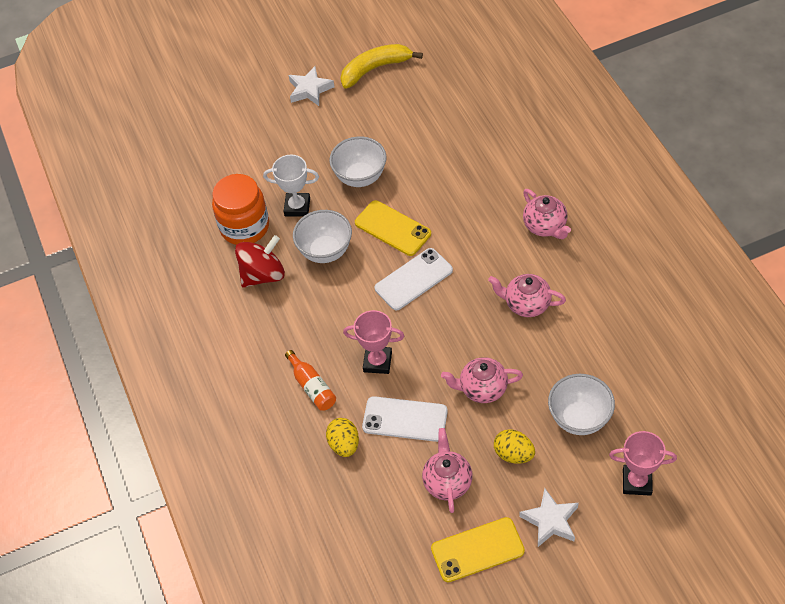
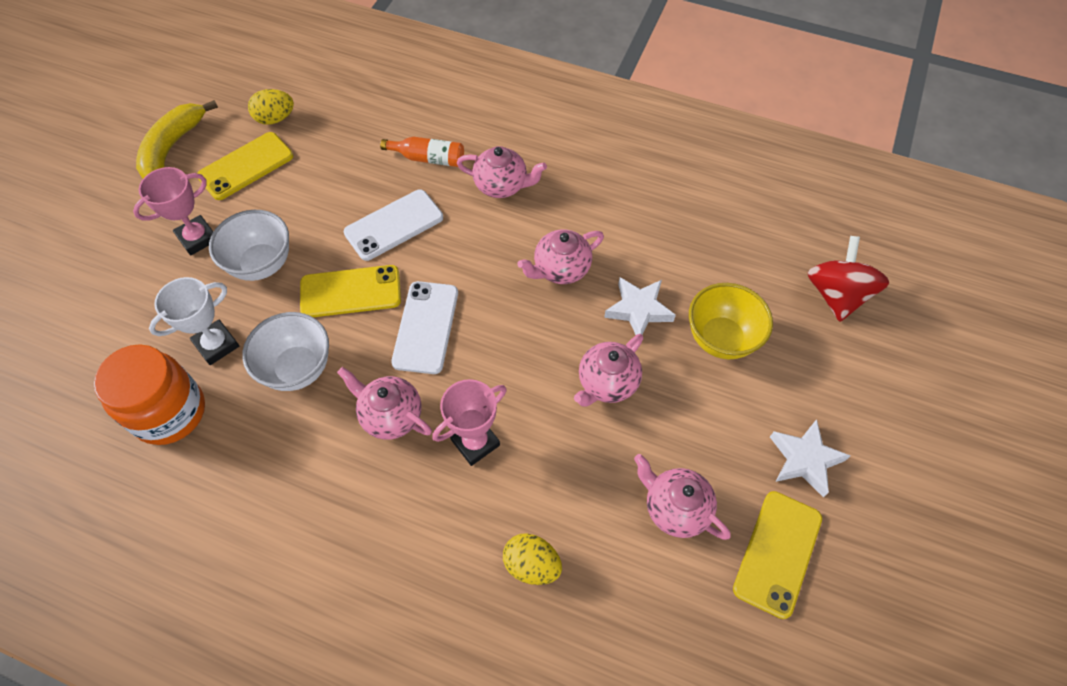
camera: 50 degrees left, 5 degrees up
(263, 275) = (246, 450): red spinning top -> red spinning top (836, 295)
(310, 89) = (112, 213): white star -> white star (638, 310)
(312, 387) = (430, 530): orange bottle -> orange bottle (428, 158)
(348, 313) = (391, 415): none -> pink teapot
(405, 108) = (246, 166): none -> yellow phone
(405, 419) = (566, 480): white phone -> white phone (394, 225)
(513, 454) = (703, 423): yellow egg -> yellow egg (275, 119)
(579, 418) = (721, 339): white bowl -> yellow bowl
(637, 482) = (829, 356): pink trophy -> pink trophy (197, 238)

